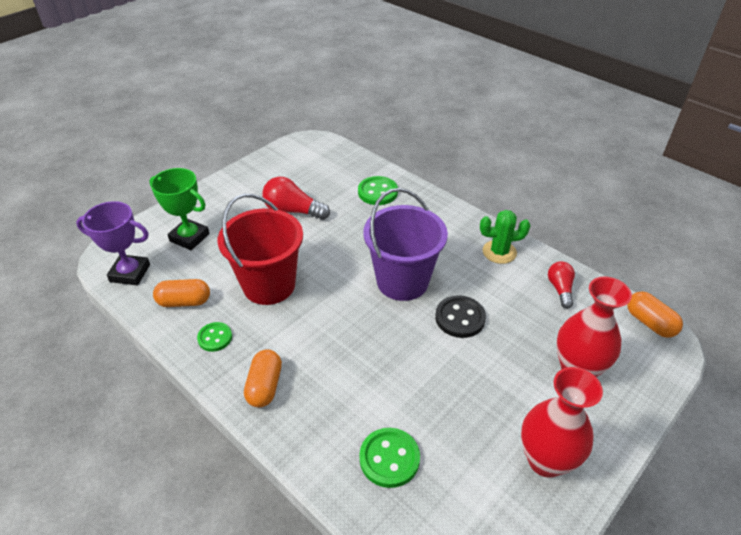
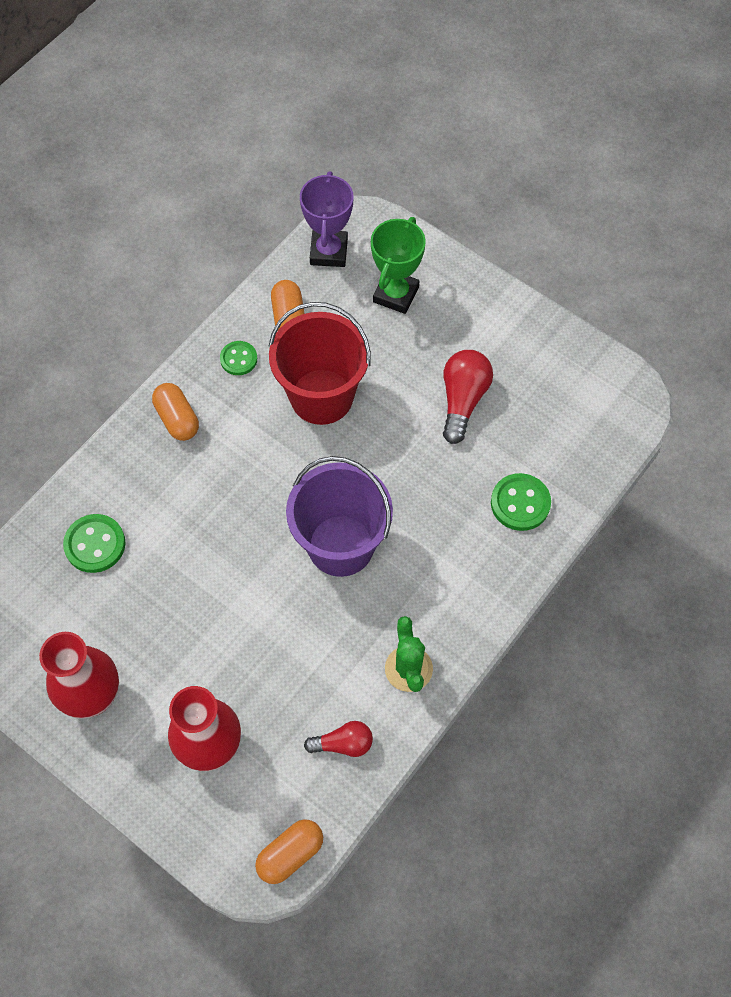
camera: 85 degrees right, 20 degrees up
(265, 386) = (177, 419): orange capsule -> orange capsule turned 60 degrees clockwise
(460, 318) = (283, 614): black button -> none

